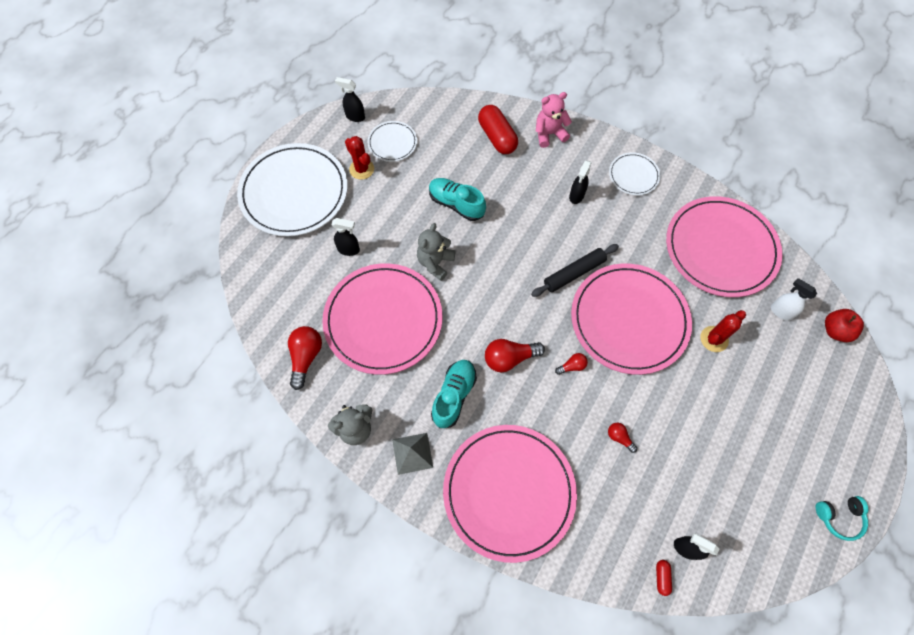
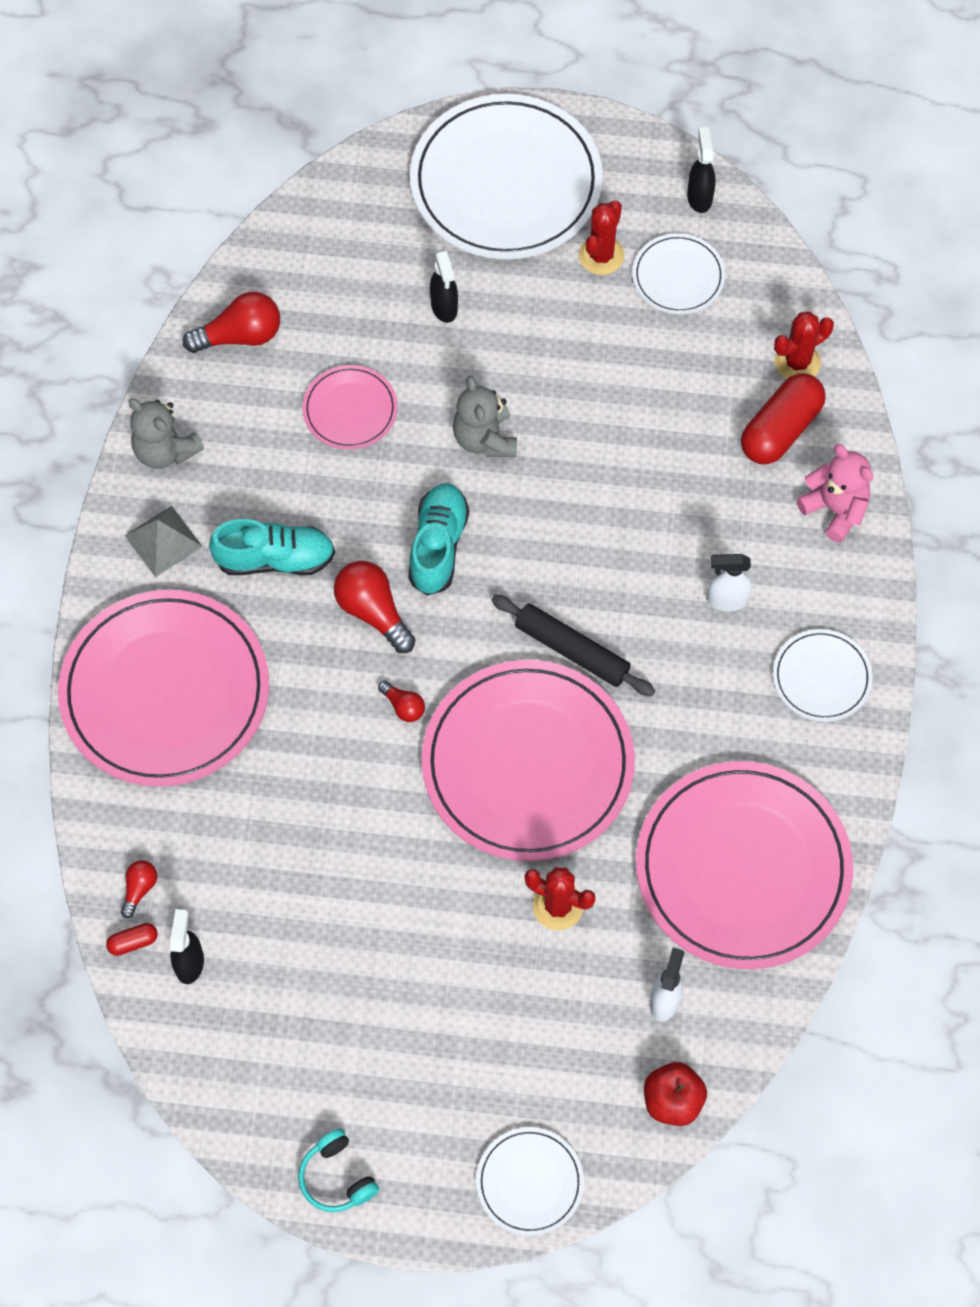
camera: 65 degrees right, 0 degrees up
(383, 320) = (350, 409): pink plate -> pink plate, size x0.47
(435, 263) = (485, 438): grey teddy bear -> grey teddy bear turned 105 degrees counterclockwise
(456, 204) = (610, 423): turquoise shoe -> turquoise shoe (438, 546)
(465, 116) = (797, 362): none -> red cactus
(576, 196) = (726, 600): black spray bottle -> white spray bottle
(619, 437) = (318, 815): red light bulb -> red light bulb (139, 889)
(864, 417) = (529, 1182): none -> white plate

